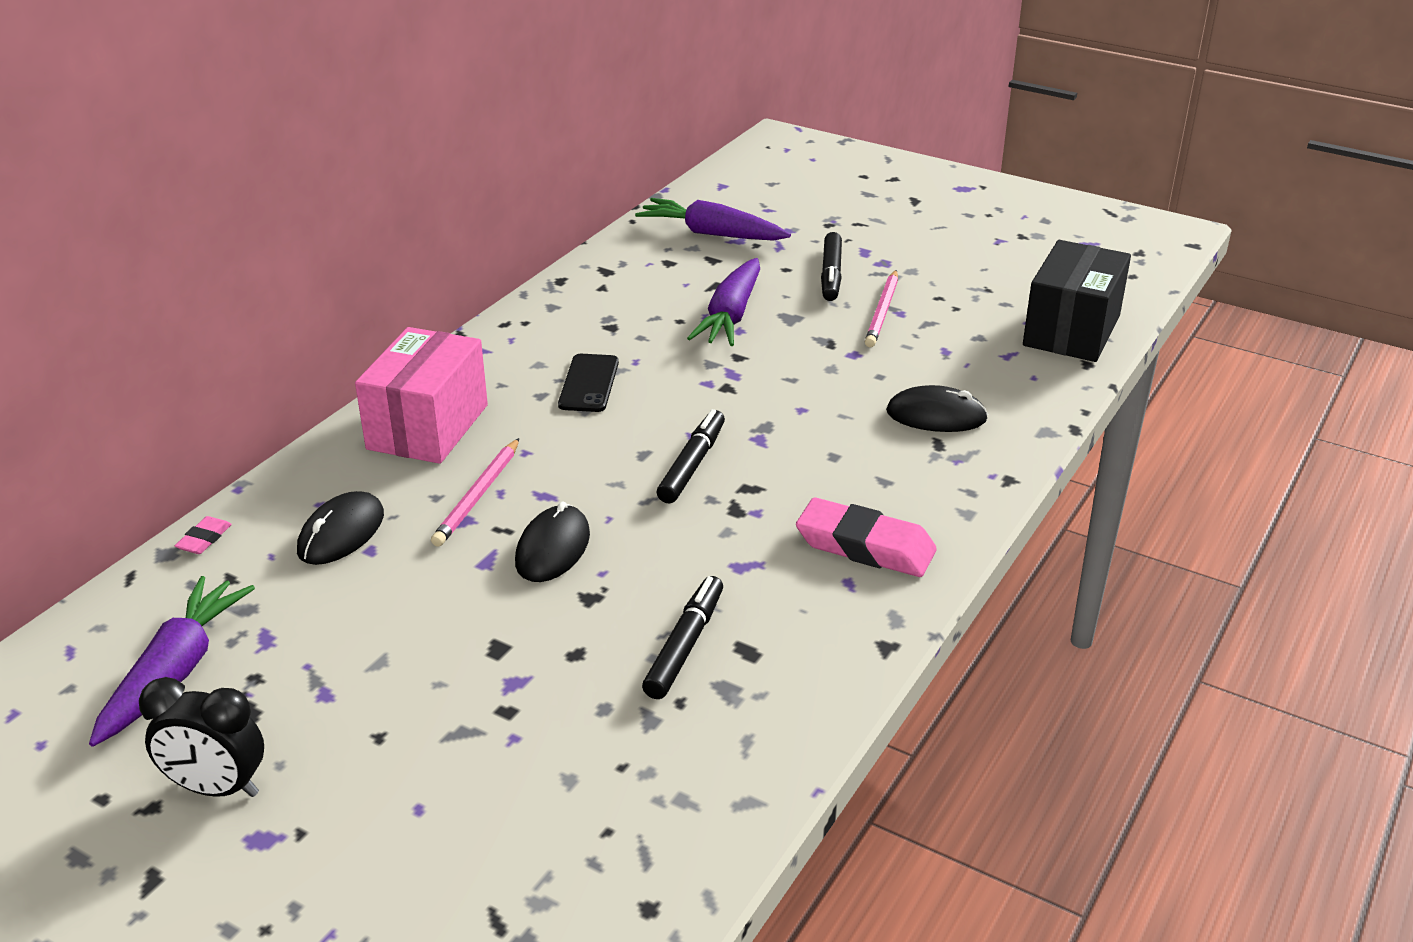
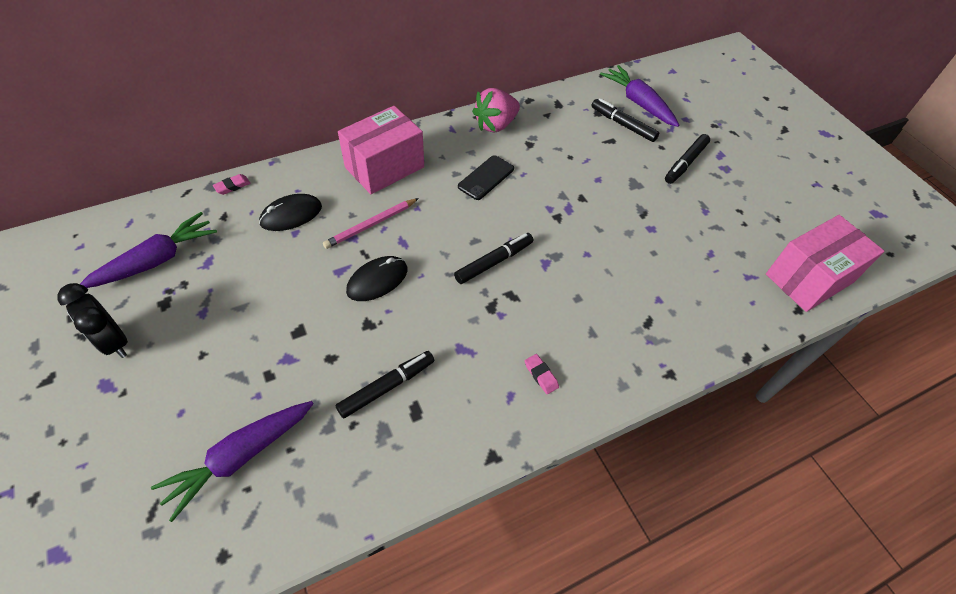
camera: 30 degrees right, 20 degrees up
(542, 323) = (495, 125): none -> pink strawberry
(714, 263) = (623, 125): none -> black marker
(731, 316) = (601, 167): purple carrot -> purple carrot (240, 457)
(865, 546) = (541, 375): pink eraser -> pink eraser, size x0.45
(882, 311) = (694, 205): pink pencil -> none
(936, 415) = (664, 300): black mouse -> none
(1071, 331) = (809, 278): black box -> pink box

